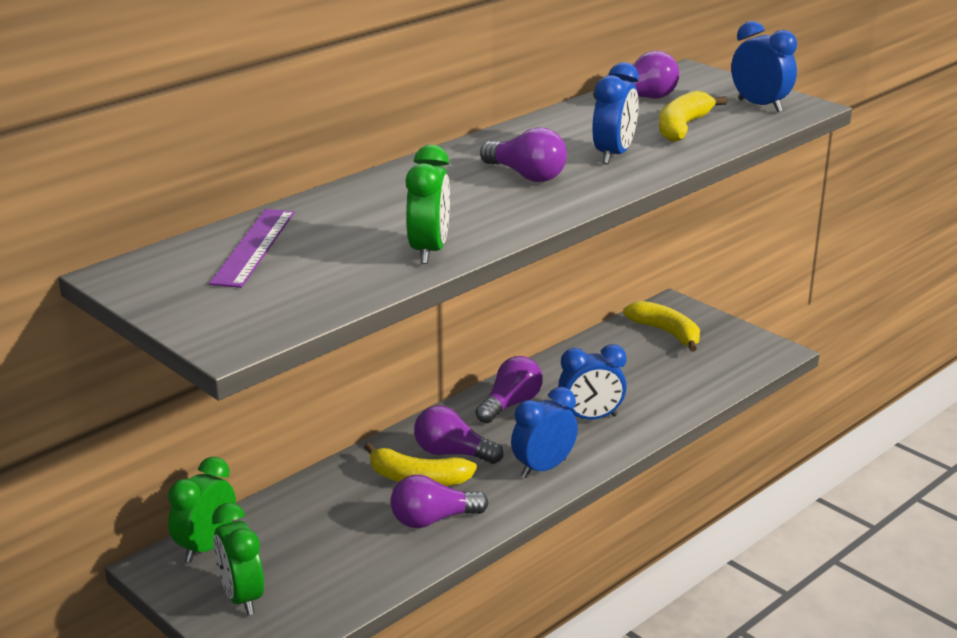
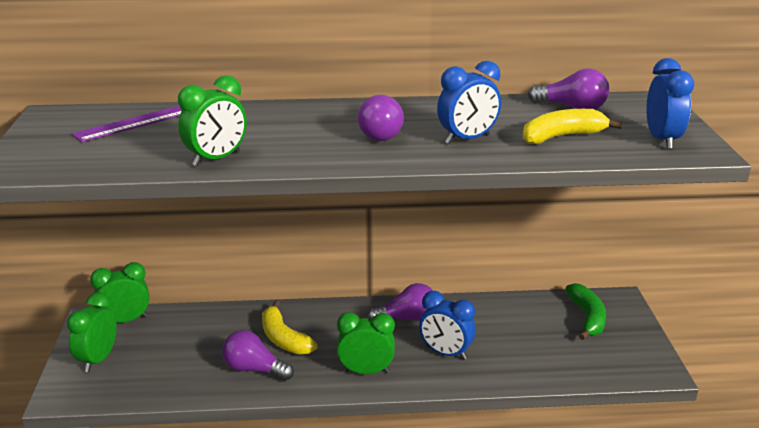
camera: 40 degrees right, 0 degrees up
(452, 453) = (326, 333): purple light bulb -> none
(543, 468) = (366, 371): blue clock -> green clock
(666, 333) = (587, 318): yellow banana -> green banana

